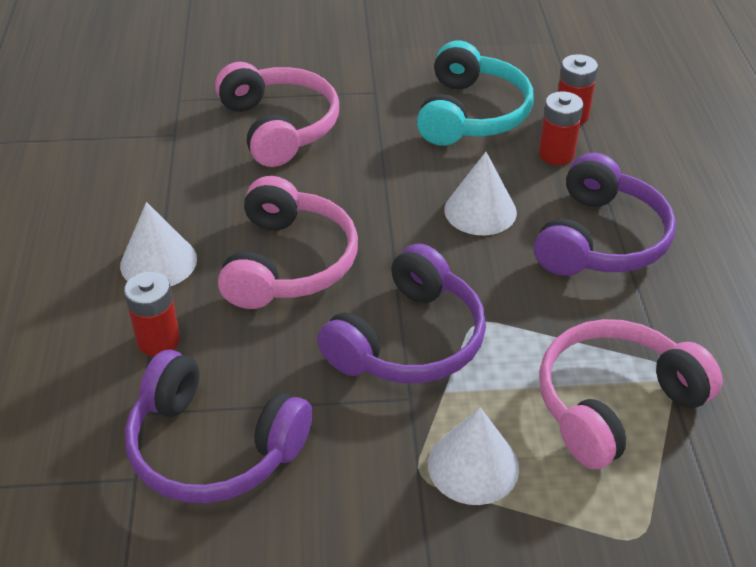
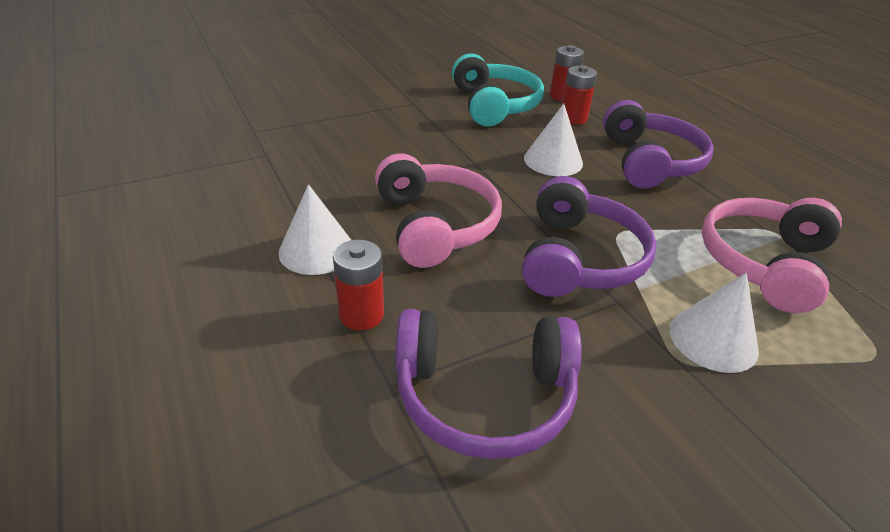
camera: 25 degrees left, 5 degrees down
(279, 127) = (355, 135): pink headphones -> none

